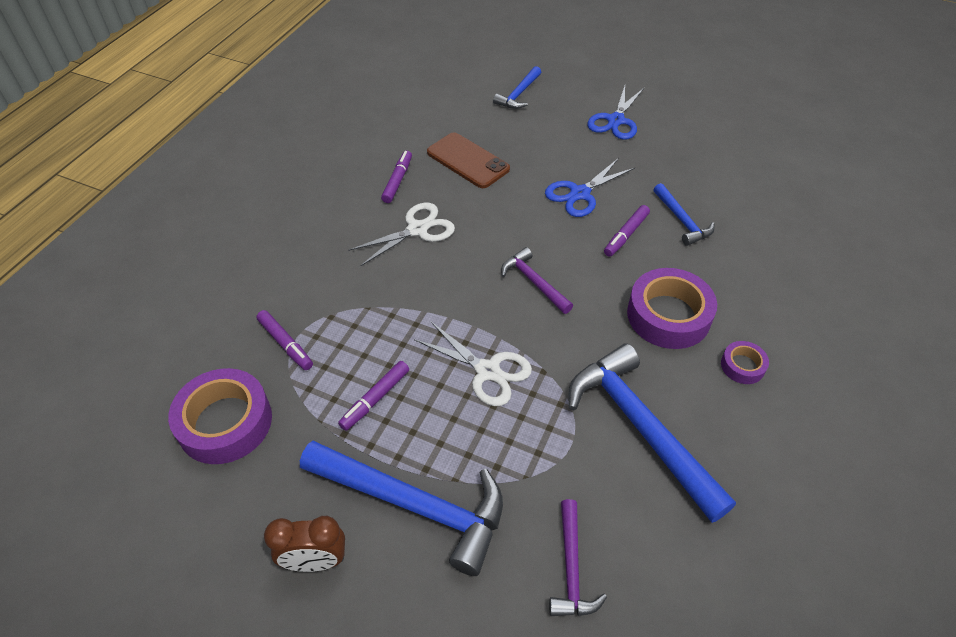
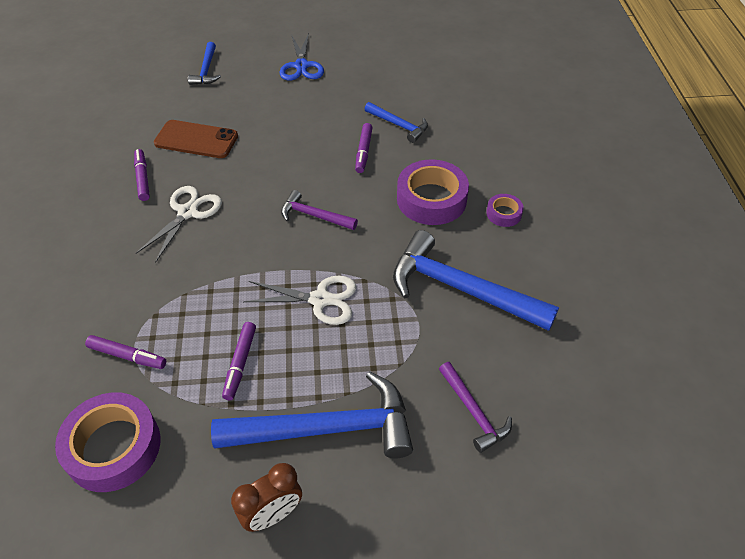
camera: 30 degrees left, 0 degrees up
(580, 194) = (308, 133): blue scissors -> none

